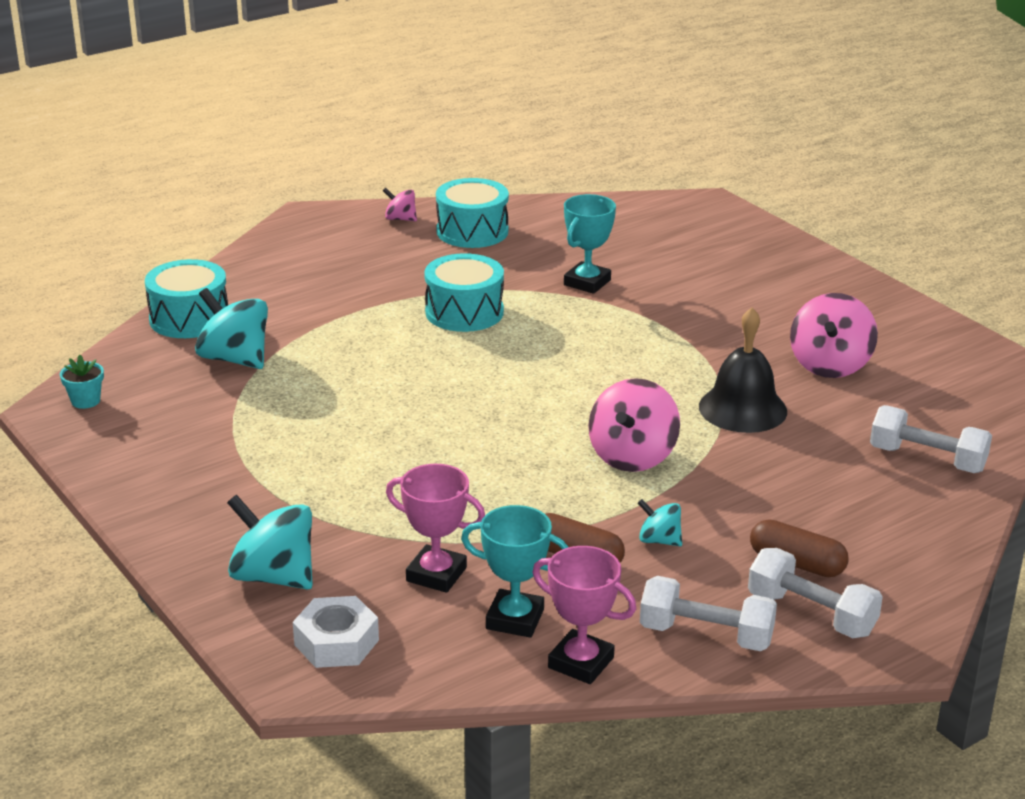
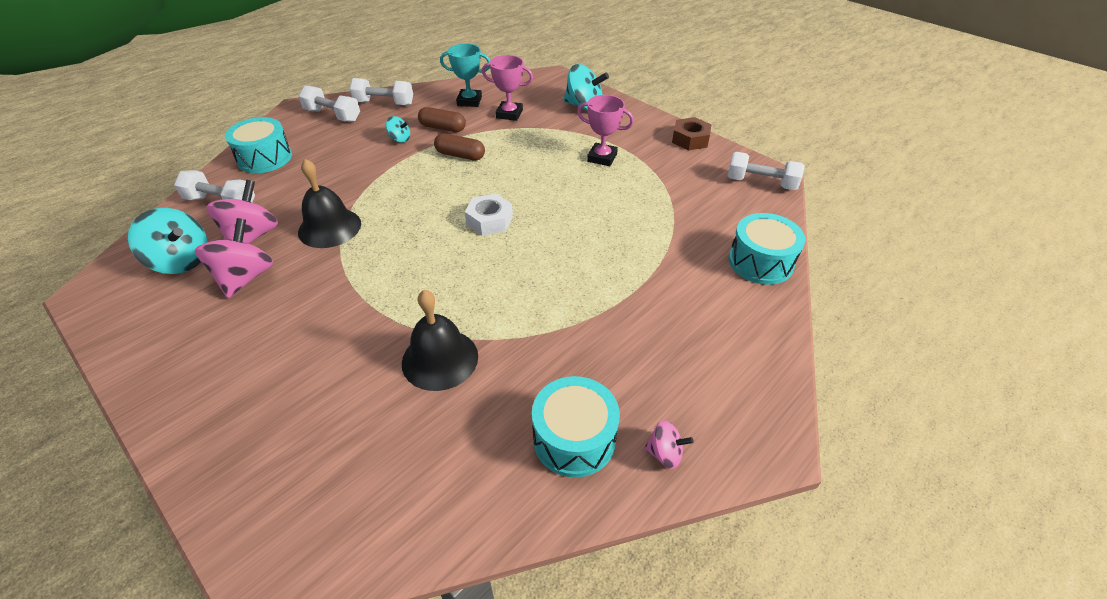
camera: 170 degrees right, 15 degrees up
(85, 401) = (761, 183): turquoise flower pot -> white dumbbell
(125, 480) = (690, 139): none -> brown nut
(235, 359) = (695, 227): turquoise spinning top -> turquoise spinning top (181, 261)
(336, 642) = (543, 87): white nut -> white nut (489, 220)
(464, 312) = (546, 300): turquoise drum -> turquoise drum (265, 158)
(581, 663) = (439, 90): pink trophy -> pink trophy (602, 158)
(587, 282) = (440, 359): turquoise trophy -> black bell
(632, 456) = (410, 184): pink spinning top -> pink spinning top (252, 236)
(797, 563) = (331, 136): brown capsule -> brown capsule (460, 155)

